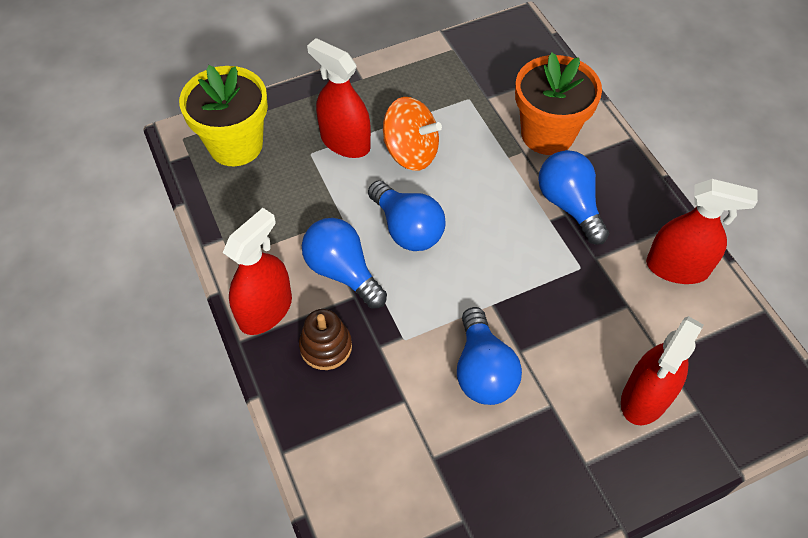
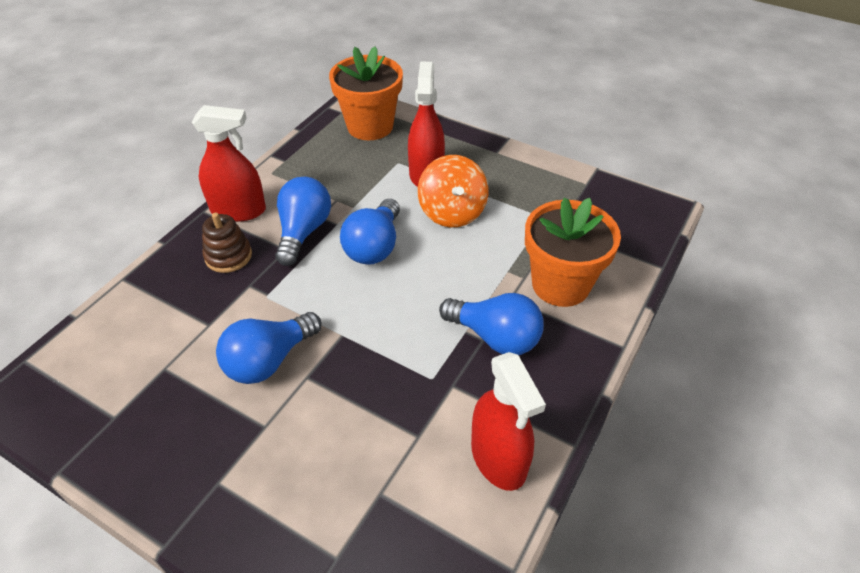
camera: 55 degrees right, 10 degrees down
(235, 145) = (370, 126): yellow flower pot -> orange flower pot
(569, 205) = (495, 337): blue light bulb -> blue light bulb turned 90 degrees clockwise
(645, 397) = (321, 500): red spray bottle -> none

